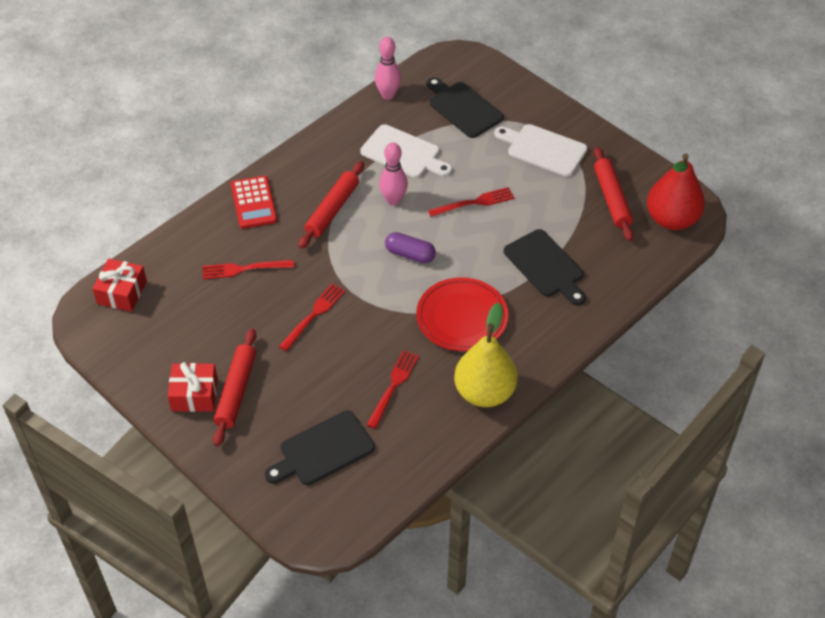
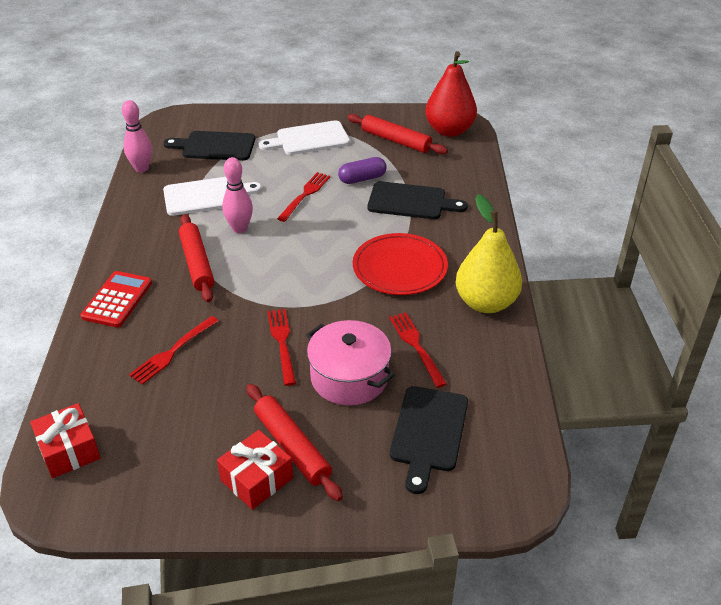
camera: 45 degrees left, 10 degrees down
(254, 203) = (117, 300): red calculator -> red calculator turned 105 degrees counterclockwise
(324, 373) = (349, 377): none -> pink pot
(410, 254) = (303, 254): purple capsule -> purple capsule (362, 179)

